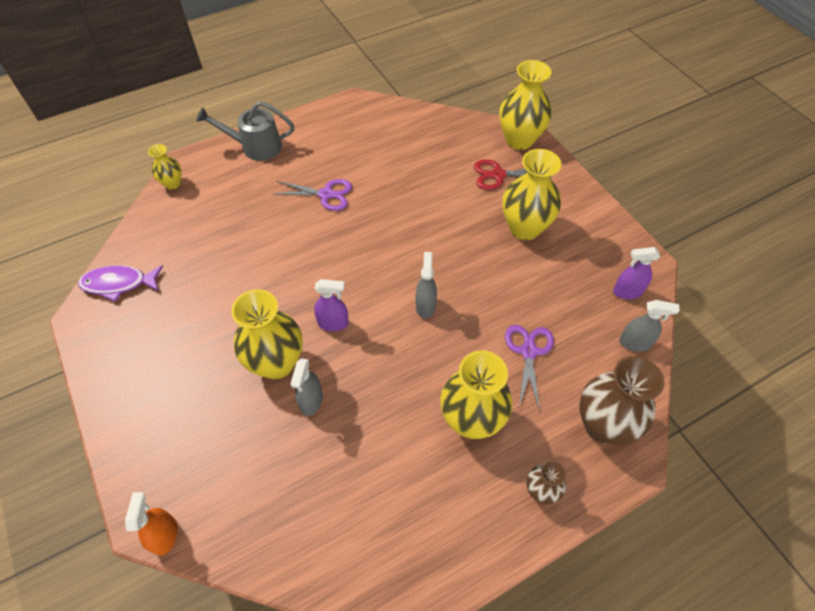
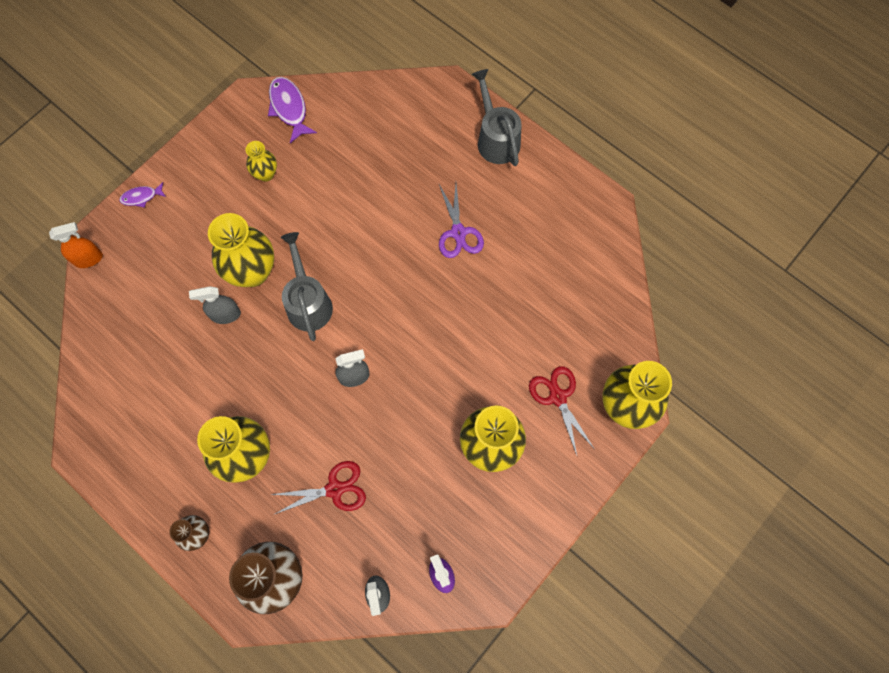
camera: 70 degrees right, 15 degrees up
(124, 453) = (141, 197): none -> purple fish
(172, 183) = (417, 90): yellow vase -> yellow vase (266, 174)
(333, 323) = (308, 301): purple spray bottle -> grey watering can
(528, 351) = (335, 489): purple scissors -> red scissors

